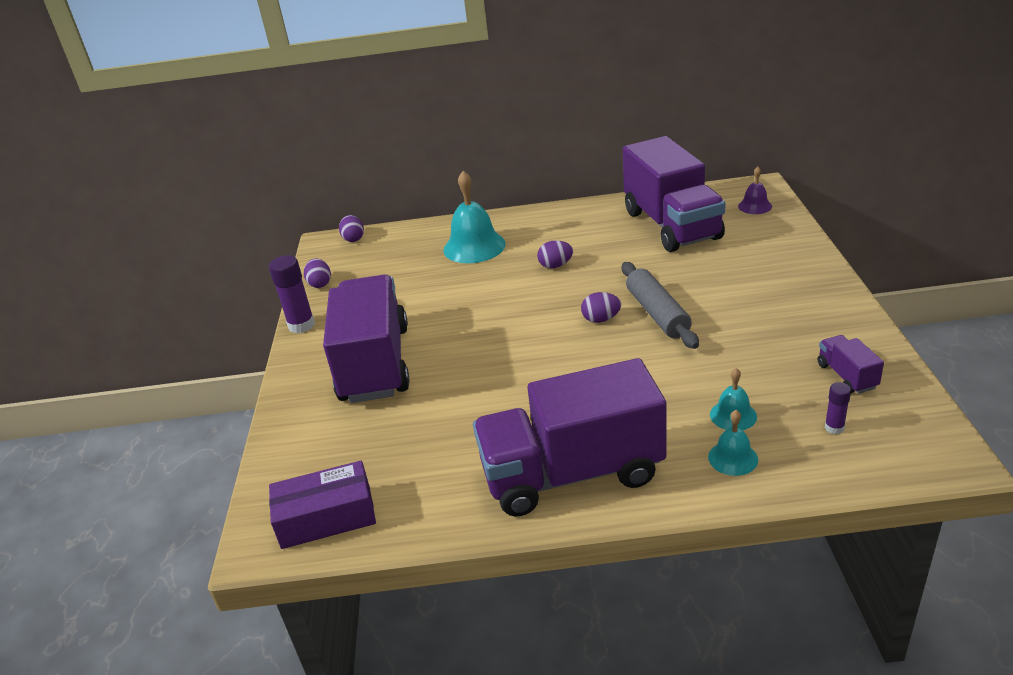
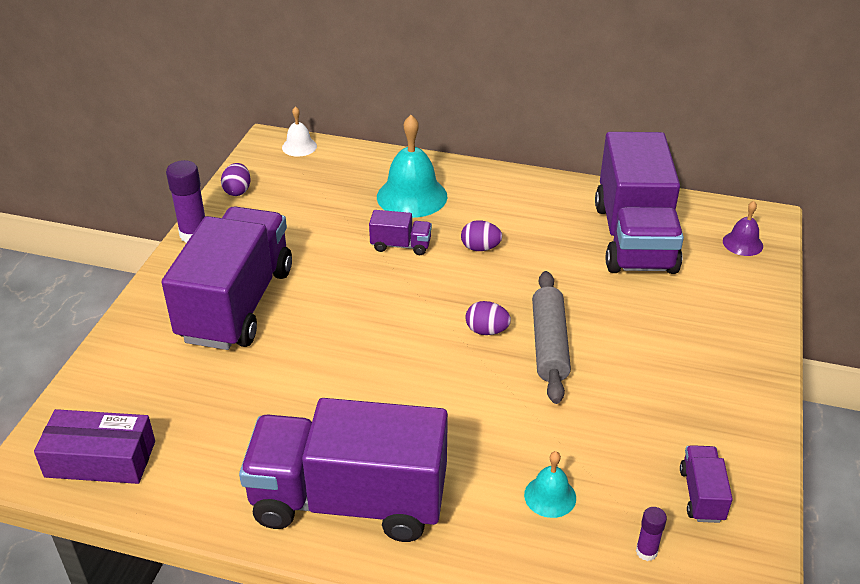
camera: 15 degrees right, 5 degrees up
(353, 239) = (299, 146): purple egg -> white bell
(488, 282) = (401, 245): none -> purple truck
(733, 458) = (517, 546): turquoise bell -> none

